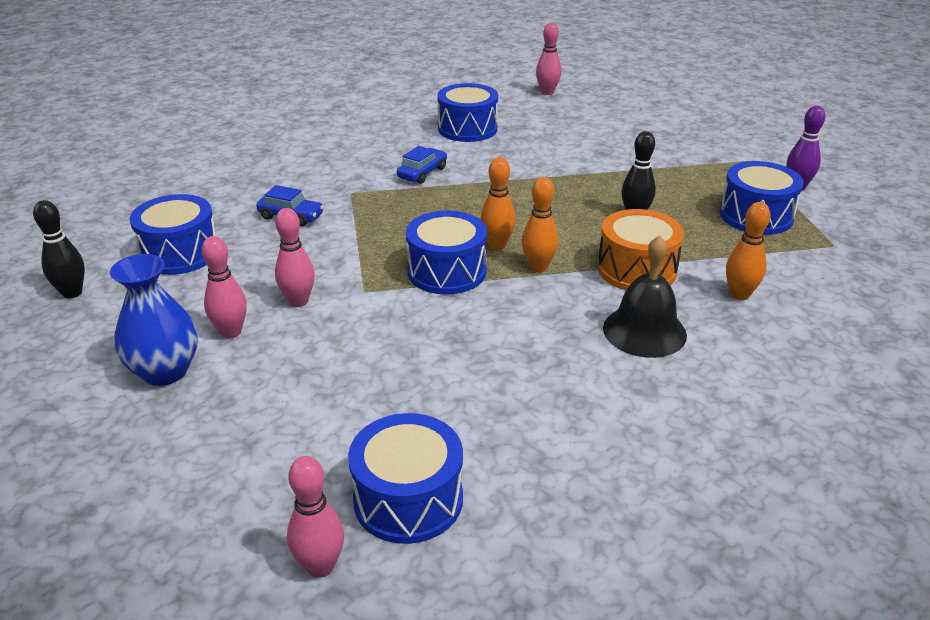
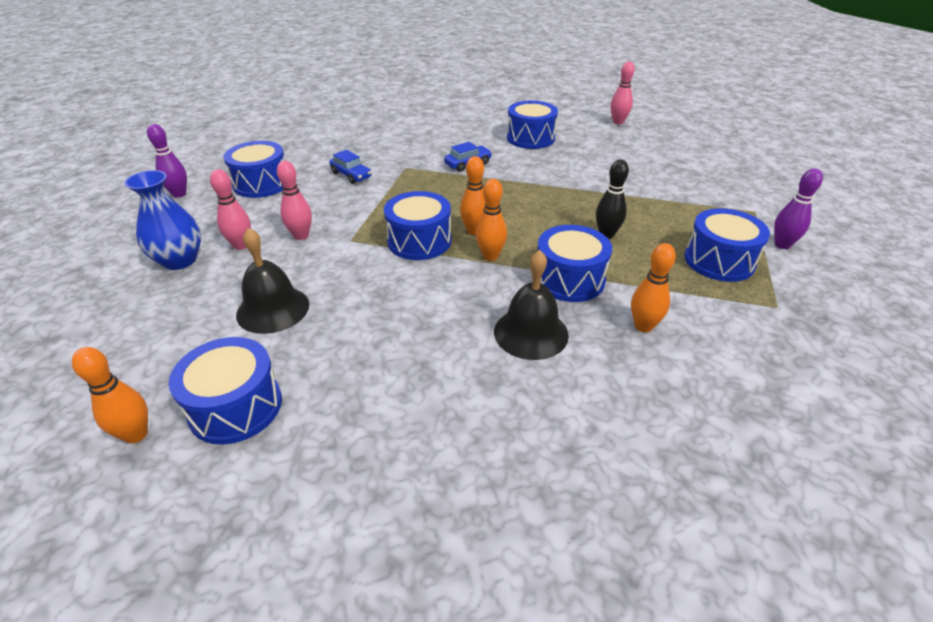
camera: 25 degrees right, 5 degrees up
(72, 293) = (179, 194): black bowling pin -> purple bowling pin
(320, 566) = (136, 434): pink bowling pin -> orange bowling pin
(347, 390) = (273, 309): none -> black bell
(637, 270) = (569, 279): orange drum -> blue drum

